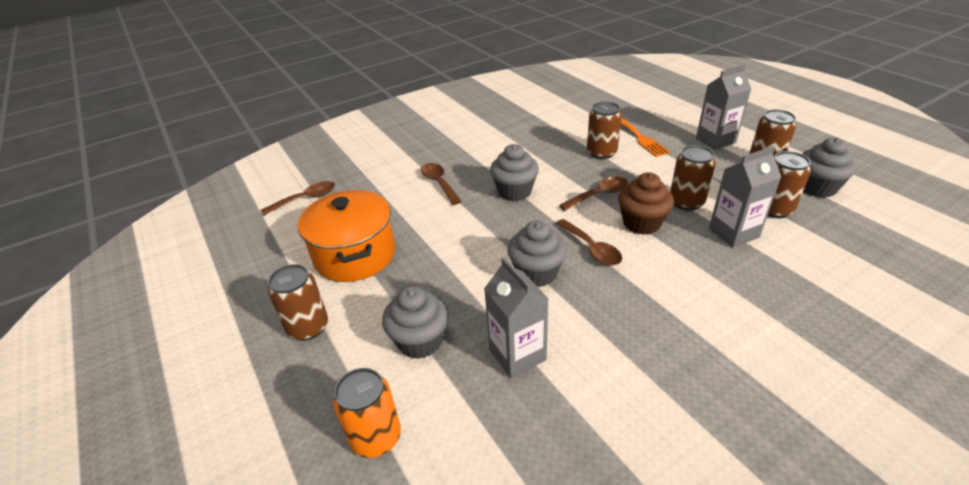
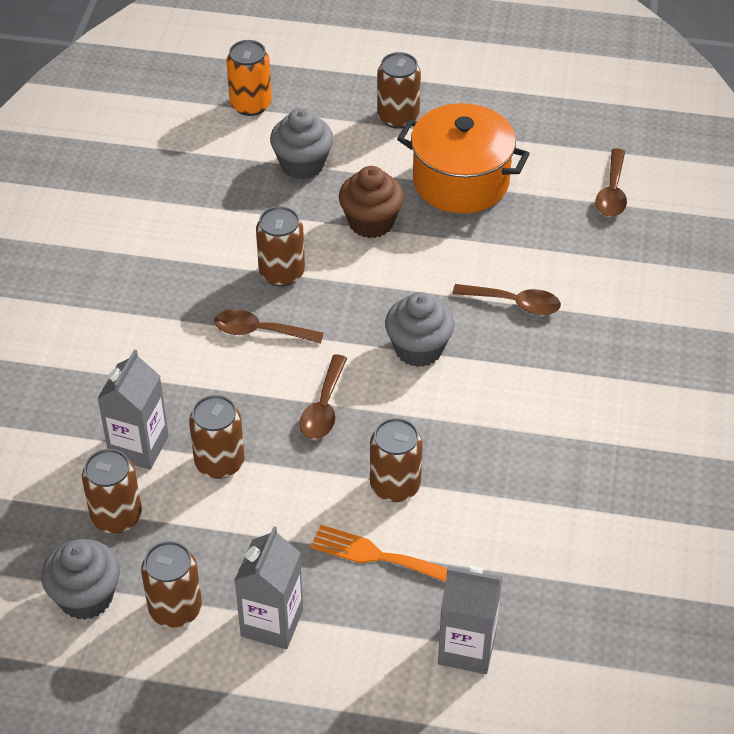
camera: 130 degrees right, 10 degrees up
(517, 355) = (220, 203): grey carton -> grey carton (467, 648)
(536, 273) = (282, 273): grey cupcake -> brown can
(641, 223) = (241, 397): brown cupcake -> brown cupcake (371, 222)

